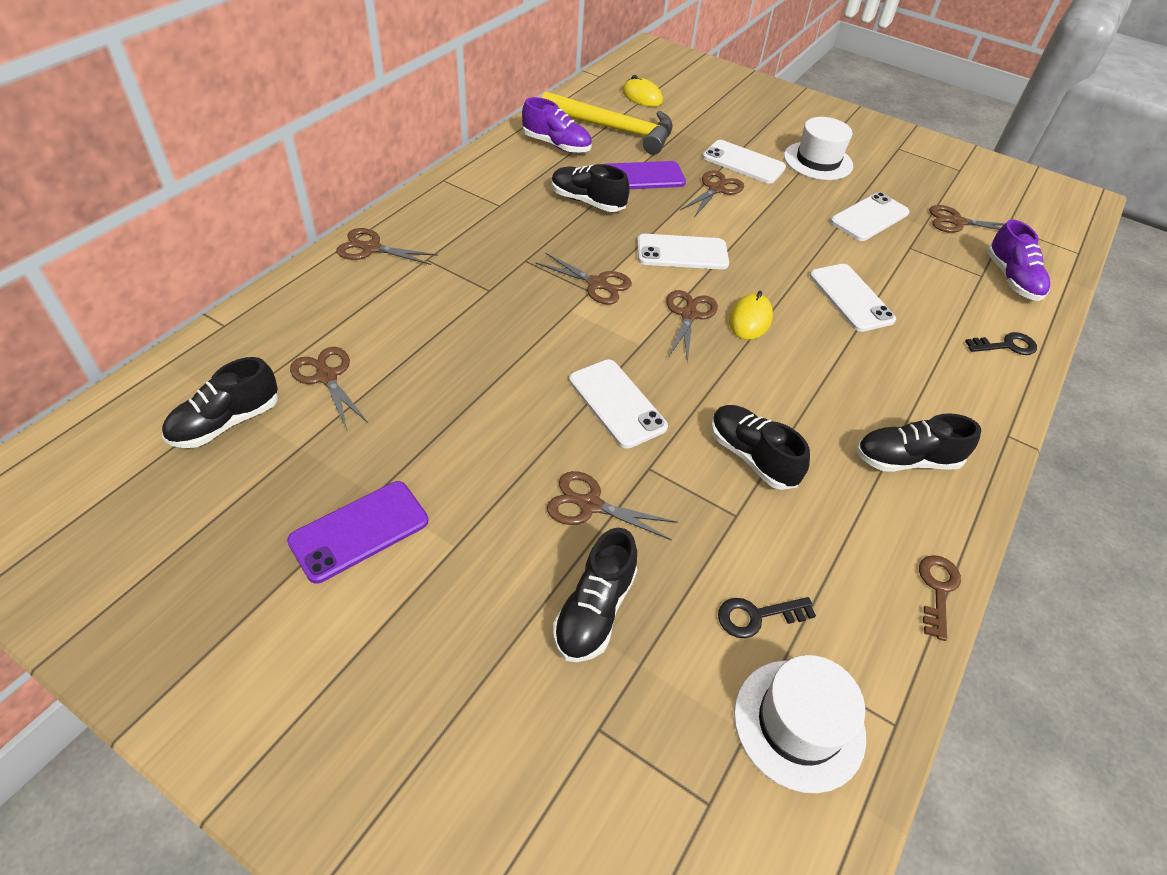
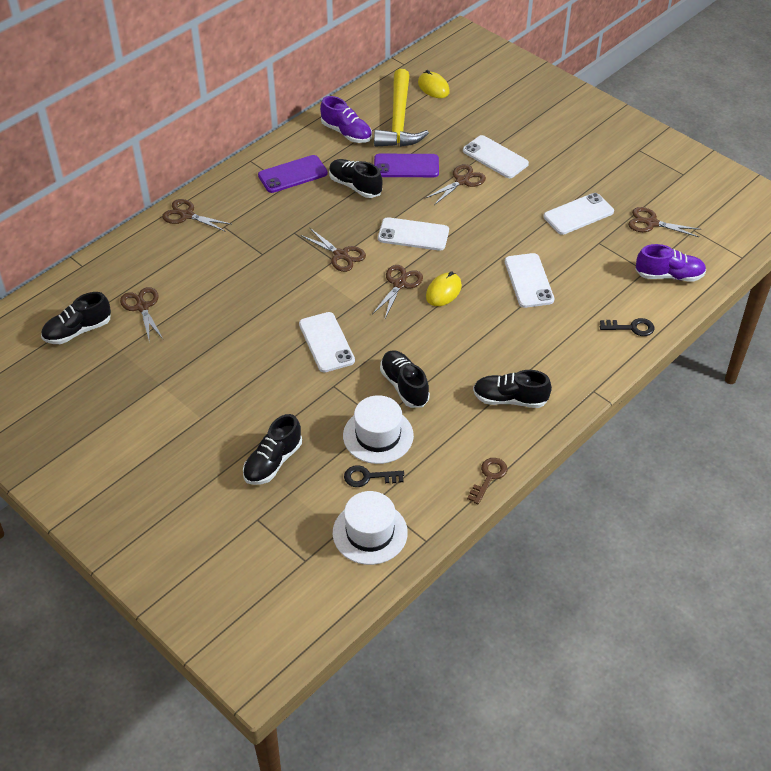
camera: 15 degrees right, 0 degrees up
(359, 531) = (147, 403): purple phone -> purple phone (293, 174)
(590, 505) = (288, 404): brown scissors -> none
(614, 130) = (398, 120): yellow hammer -> yellow hammer turned 60 degrees clockwise
(818, 161) = (560, 159): white hat -> white hat (378, 435)
(1011, 279) = (669, 275): purple shoe -> purple shoe turned 90 degrees counterclockwise

